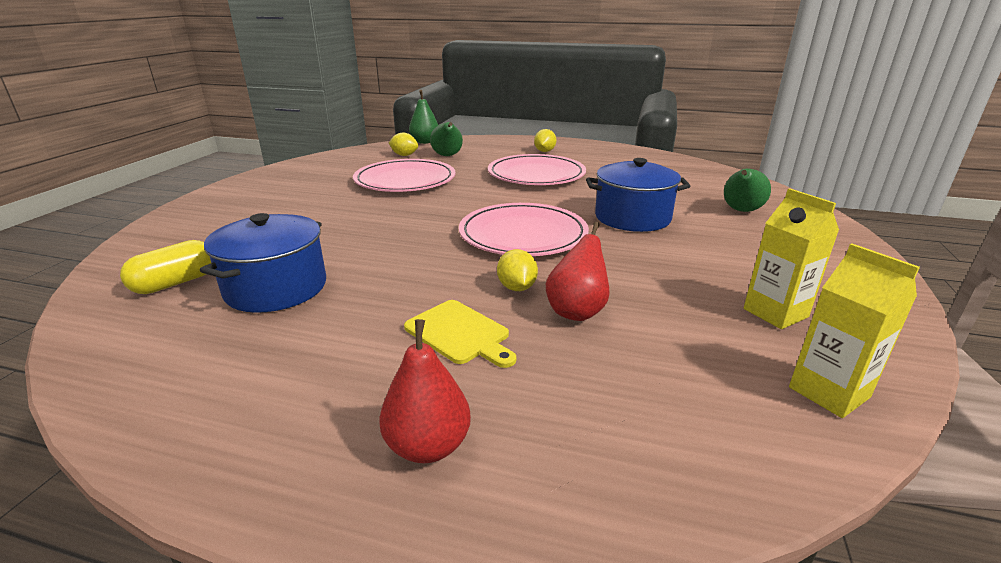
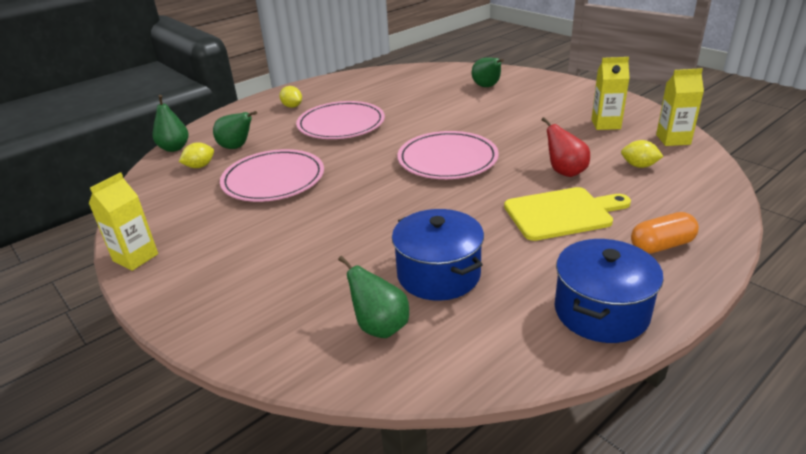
camera: 55 degrees left, 5 degrees up
(176, 283) = (380, 327): yellow capsule -> green pear
(260, 176) = (135, 257): none -> yellow carton
(428, 446) = (661, 245): red pear -> orange capsule
(460, 333) = (562, 213): yellow cutting board -> yellow cutting board, size x1.51
(516, 287) = (521, 182): yellow lemon -> yellow lemon (639, 166)
(632, 218) = (461, 118): blue pot -> blue pot (601, 311)

